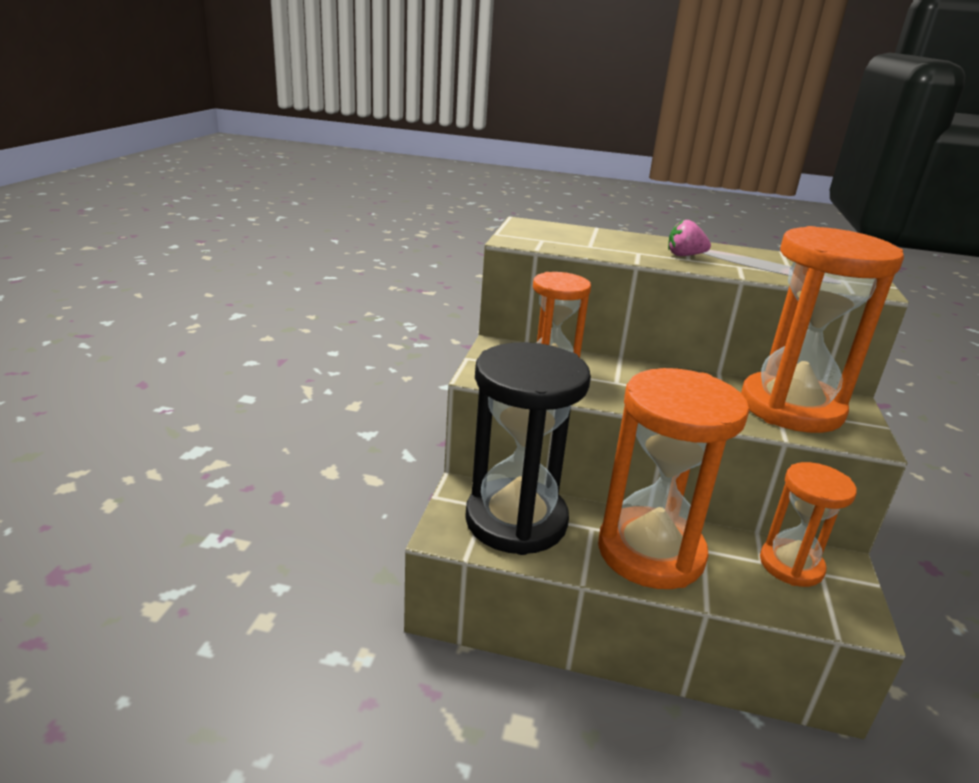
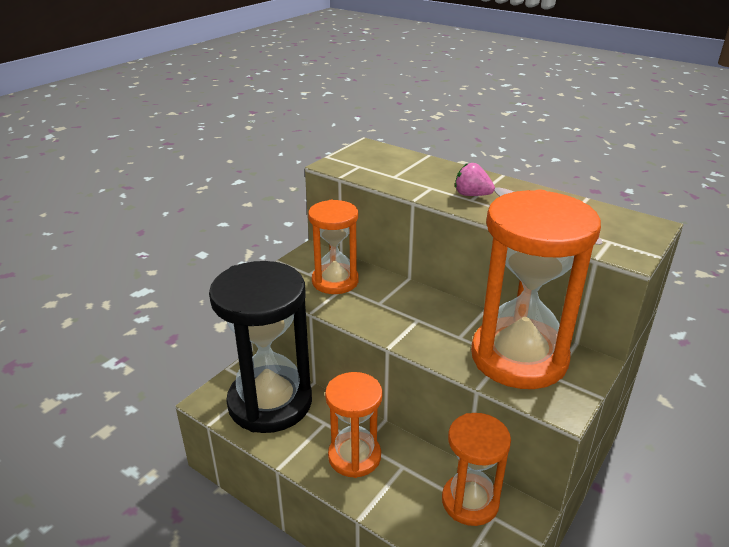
camera: 25 degrees right, 5 degrees up
(650, 552) = (354, 456): orange hourglass -> orange hourglass, size x0.58

